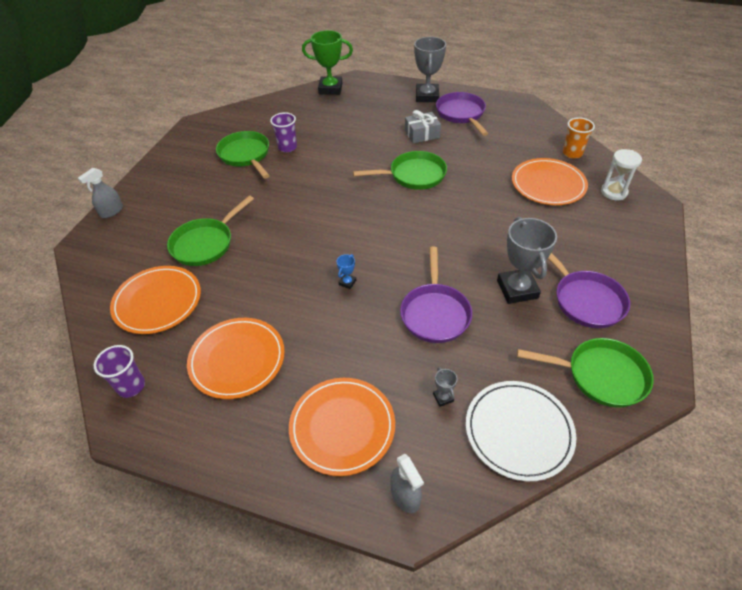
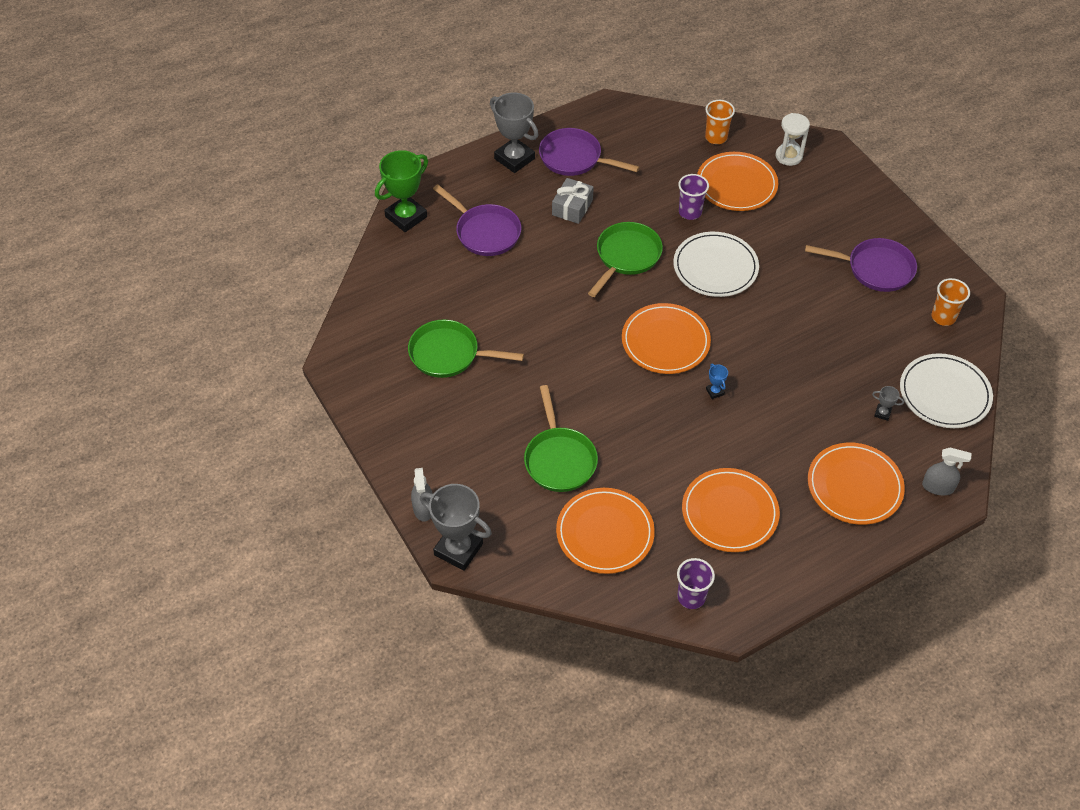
camera: 50 degrees left, 5 degrees up
(287, 147) = (474, 315): purple cup -> purple cup (690, 212)
(364, 232) = (665, 341): none -> orange plate
(435, 313) = (802, 361): purple pan -> purple pan (485, 232)
(461, 217) = (715, 267): none -> white plate
(517, 289) = (827, 297): grey trophy -> grey trophy (458, 549)
(600, 375) = (943, 317): green pan -> orange cup

